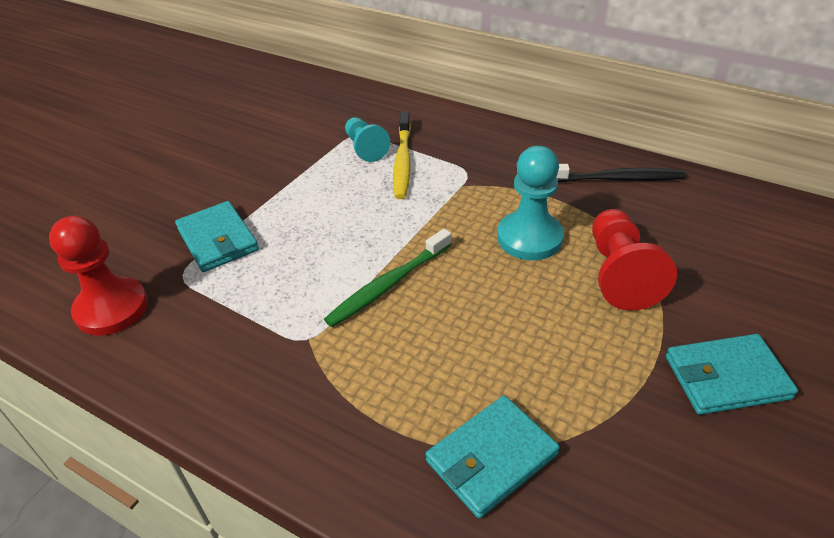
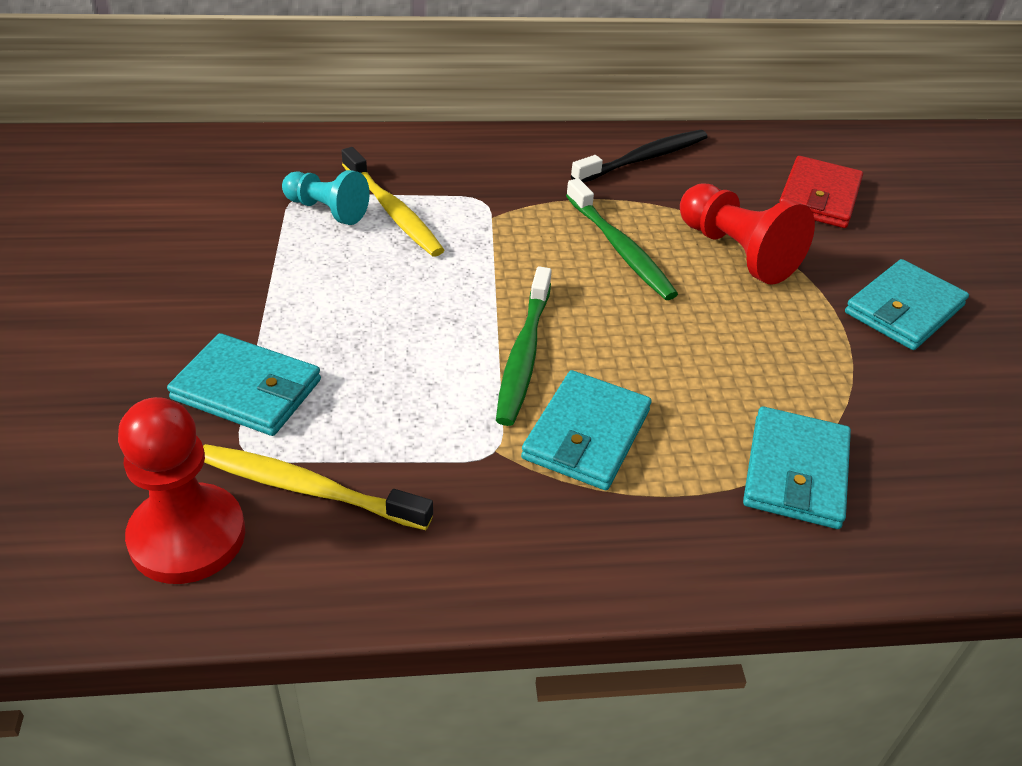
camera: 40 degrees left, 0 degrees up
(189, 311) = (308, 489): none -> yellow toothbrush
(373, 356) = (586, 434): none -> turquoise wallet
(529, 238) = (620, 248): turquoise pawn -> green toothbrush
(742, 256) = (819, 197): none -> red wallet

